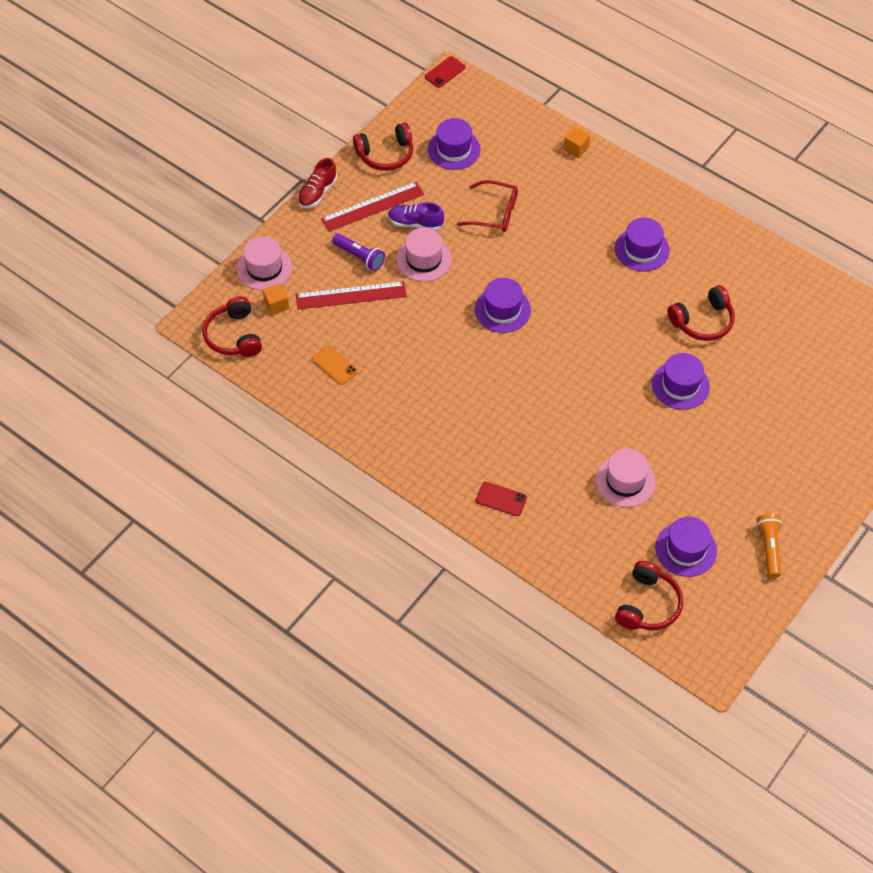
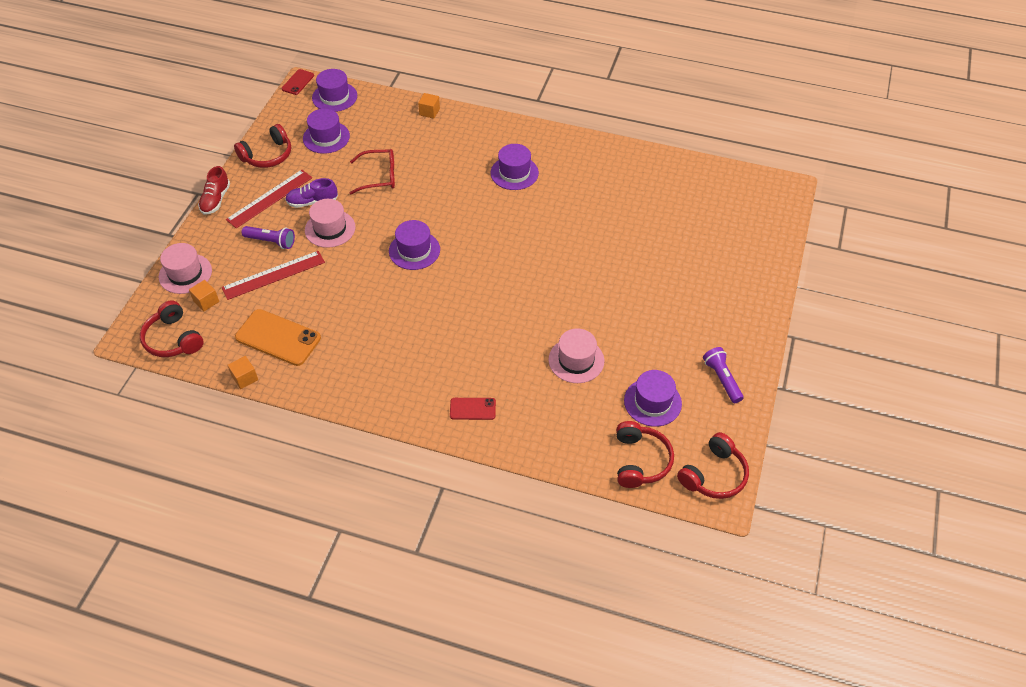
camera: 20 degrees left, 5 degrees down
(290, 398) = (245, 378): none -> orange cube
(335, 365) = (278, 338): orange phone -> orange phone, size x1.84
(680, 385) = (590, 269): purple hat -> purple hat (334, 97)
(703, 321) = (587, 214): red headphones -> red headphones (714, 475)
(769, 548) = (722, 379): orange flashlight -> purple flashlight

